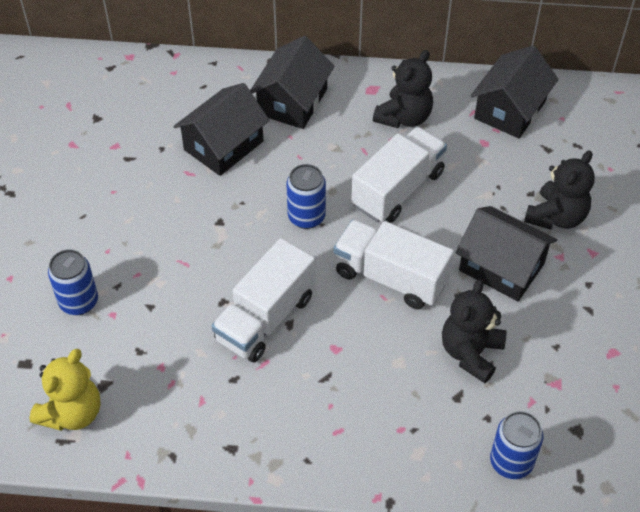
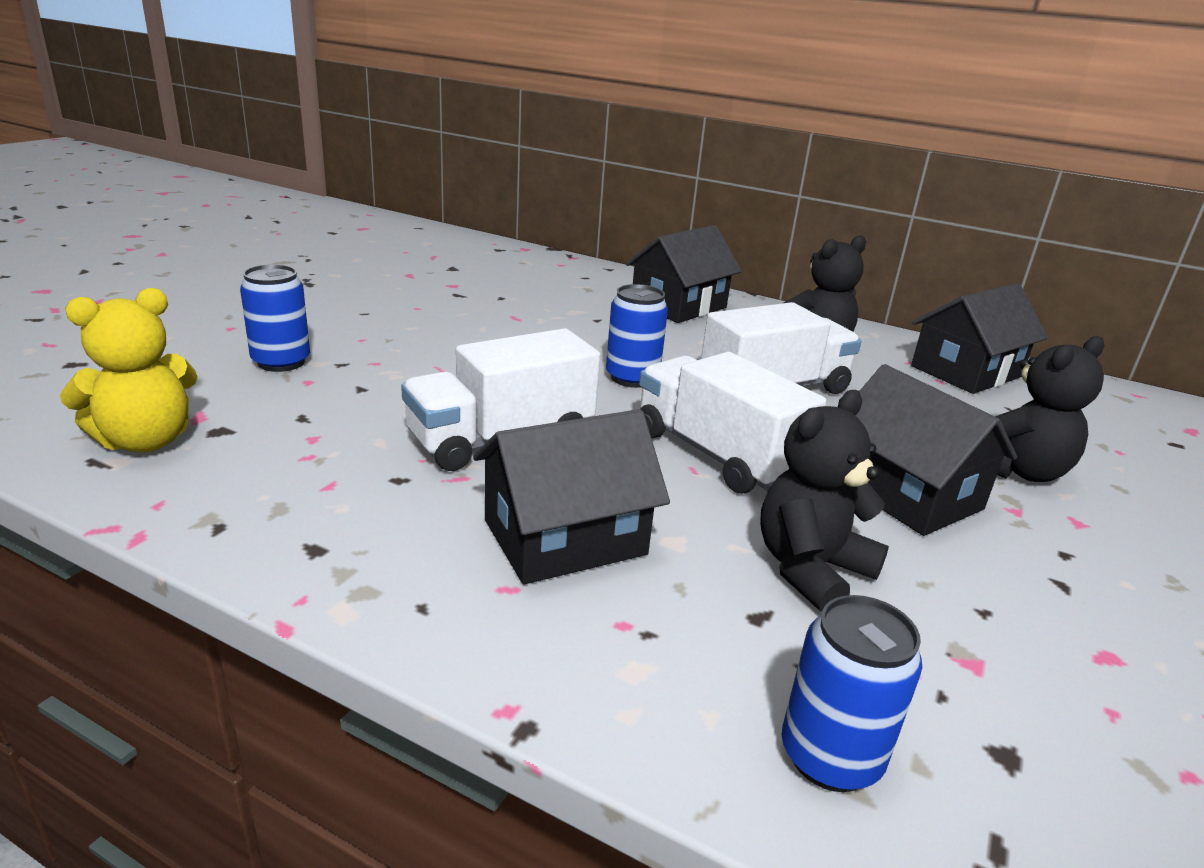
camera: 20 degrees right, 25 degrees down
(223, 145) = (573, 311): black house -> black house (564, 537)

